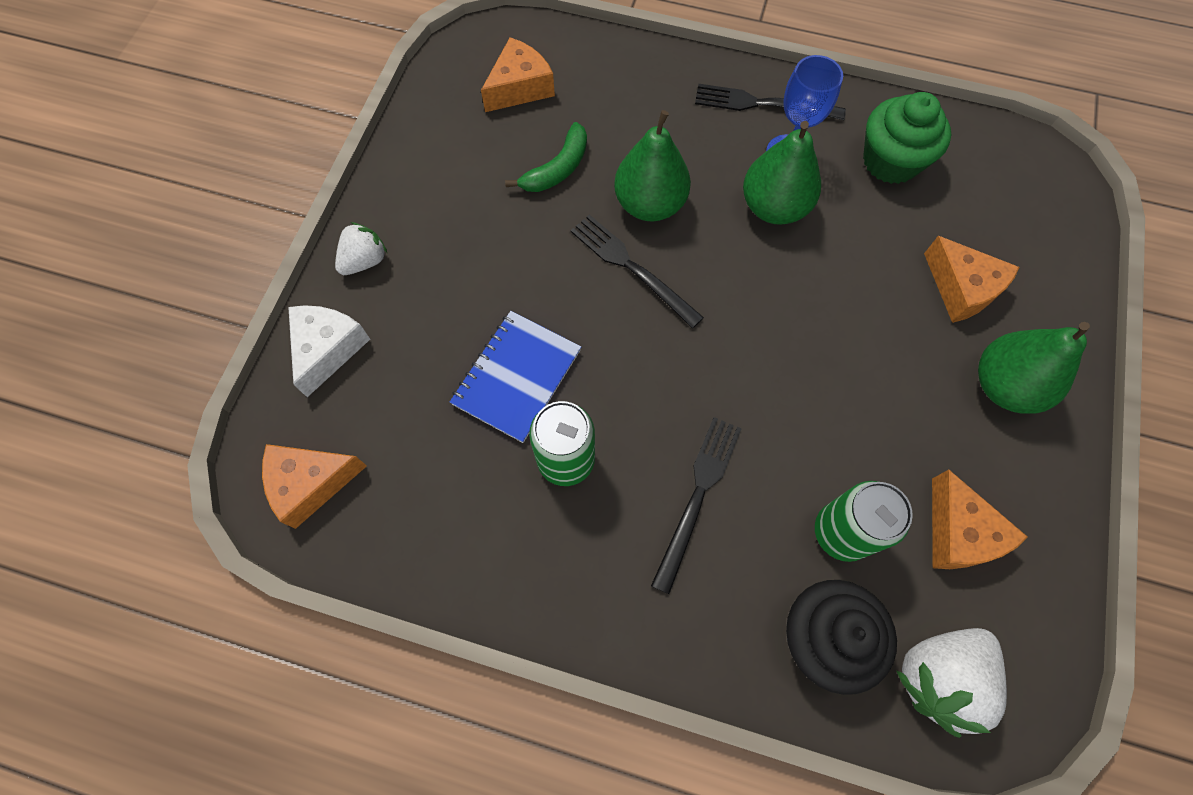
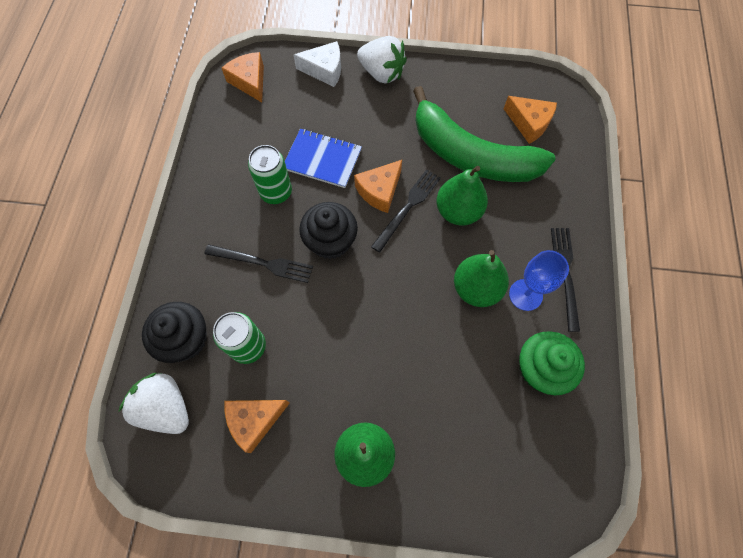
camera: 80 degrees right, 0 degrees up
(365, 261) = (381, 73): white strawberry -> white strawberry, size x1.64
(557, 168) = (471, 155): green banana -> green banana, size x2.32
(673, 385) = (330, 241): none -> black cupcake
(961, 288) = (439, 424): orange cheese -> orange cheese (379, 191)

